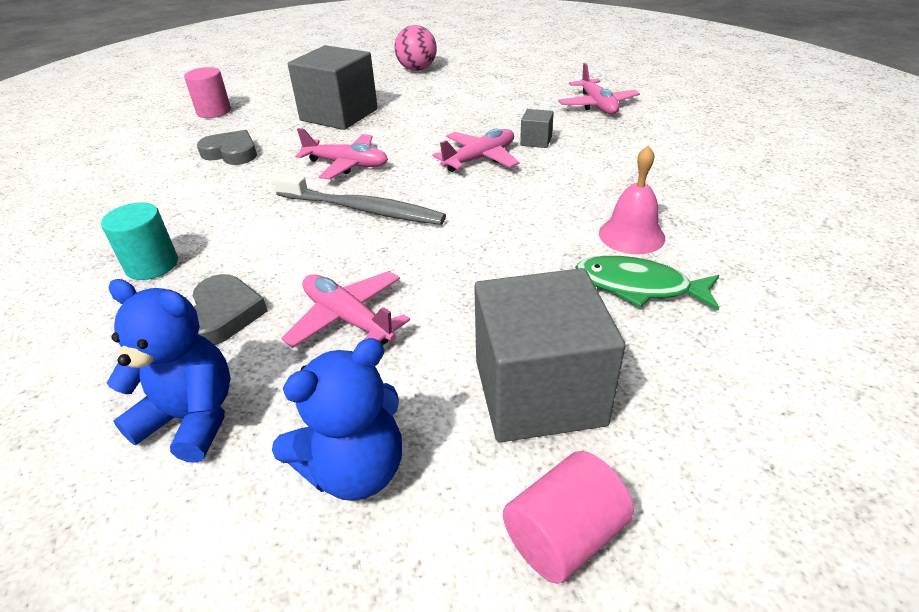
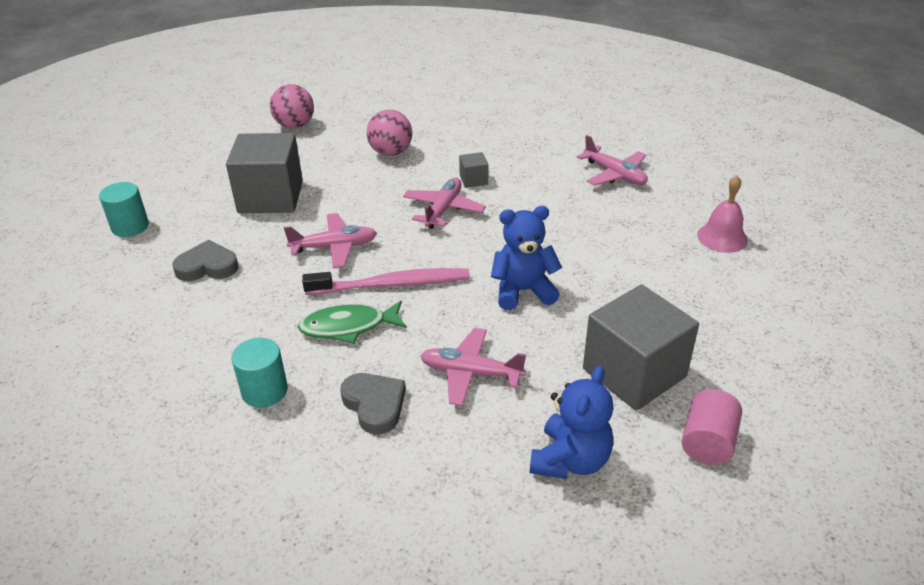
camera: 30 degrees left, 0 degrees up
(191, 418) = (435, 478): blue teddy bear -> blue teddy bear (523, 291)
(214, 112) = (130, 226): pink cylinder -> turquoise cylinder
(361, 209) = (391, 284): grey toothbrush -> pink toothbrush
(478, 103) = (391, 152): none -> pink ball
(597, 105) = (493, 130): pink plane -> pink plane (614, 174)
(631, 235) = (606, 244): pink bell -> pink bell (722, 237)
(638, 287) = (638, 282): green fish -> green fish (348, 327)

